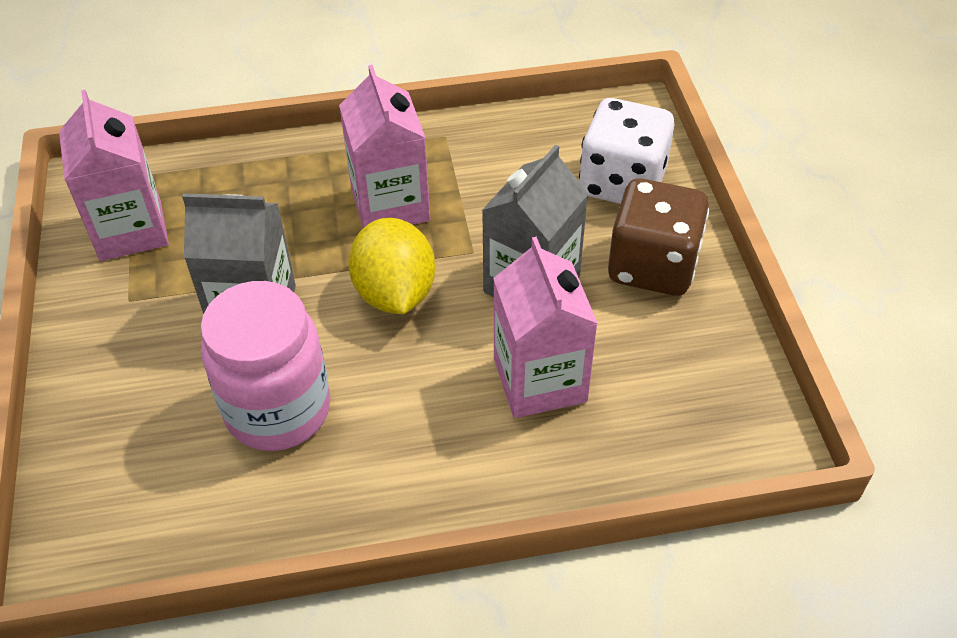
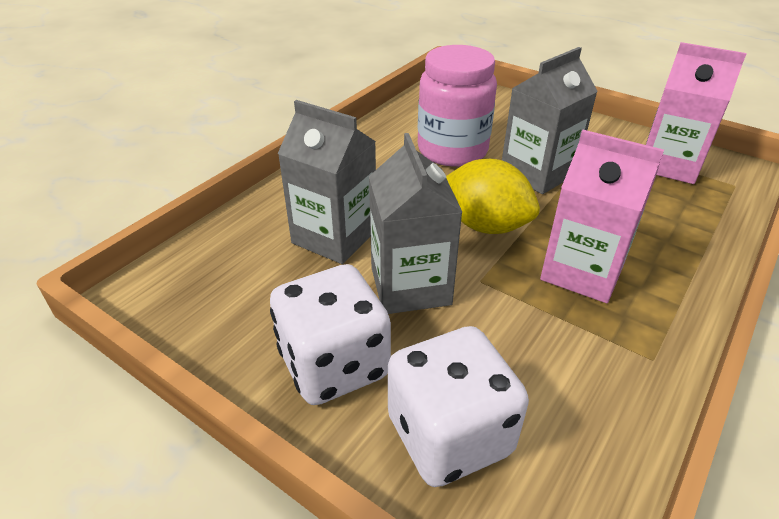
camera: 135 degrees right, 10 degrees down
(540, 380) = (334, 236): pink carton -> grey carton
(652, 266) = (334, 365): brown dice -> white dice

